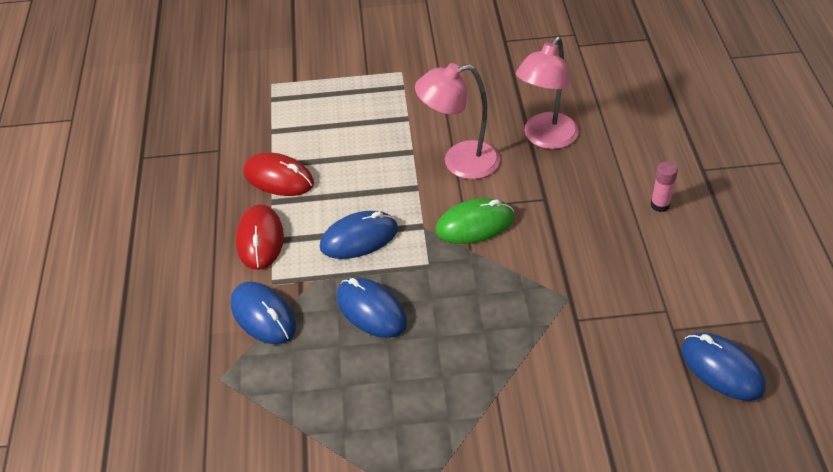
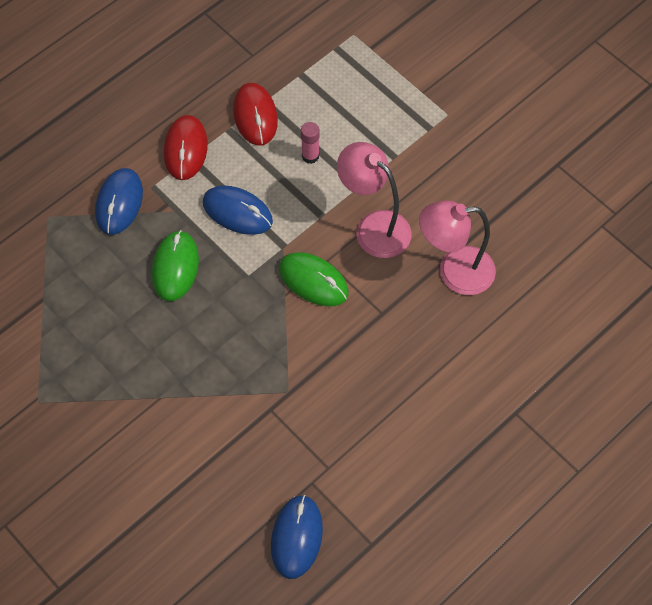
camera: 50 degrees right, 15 degrees up
(260, 239) = (185, 149): red mouse -> red mouse turned 45 degrees counterclockwise
(371, 310) = (175, 267): blue mouse -> green mouse
(660, 205) = (443, 402): pink glue stick -> pink glue stick (310, 156)

